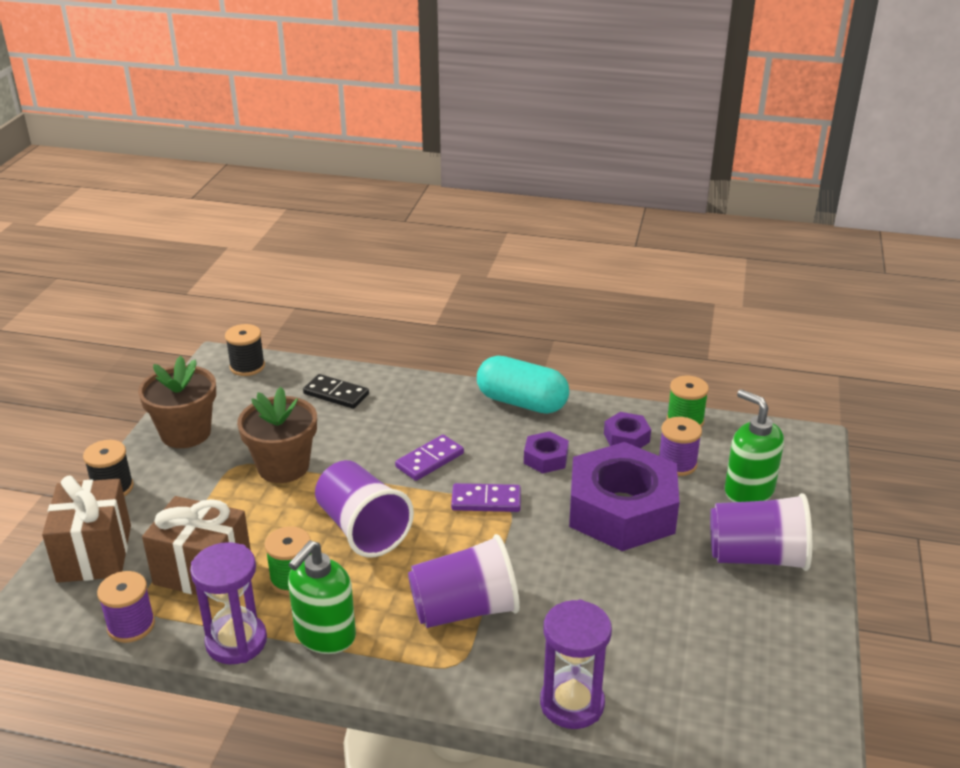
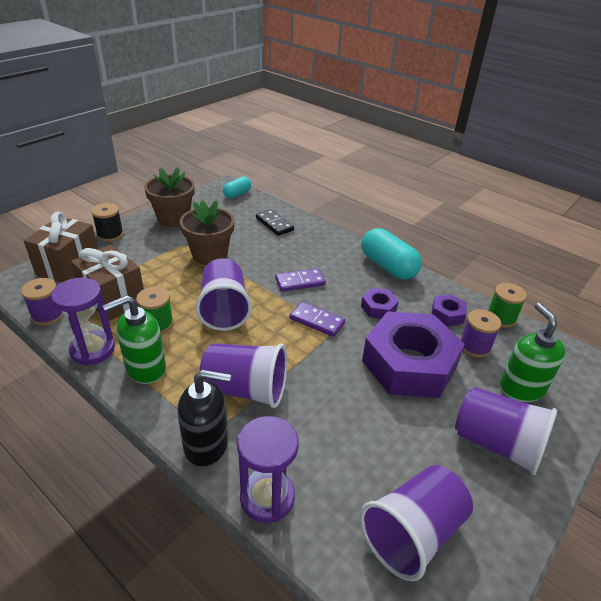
camera: 25 degrees right, 5 degrees up
(247, 366) = (237, 194): black spool -> turquoise capsule
(468, 683) = (206, 445): none -> black soap dispenser
(730, 671) = (412, 533): none -> purple cup

